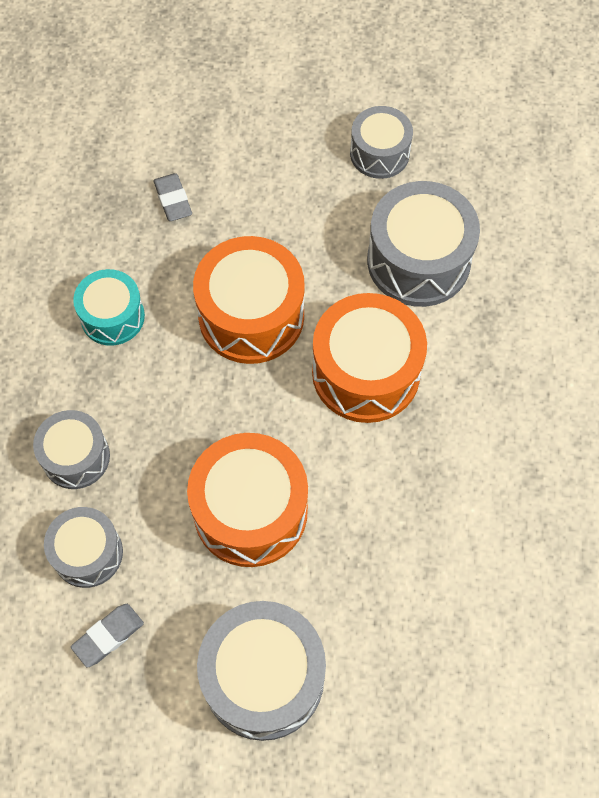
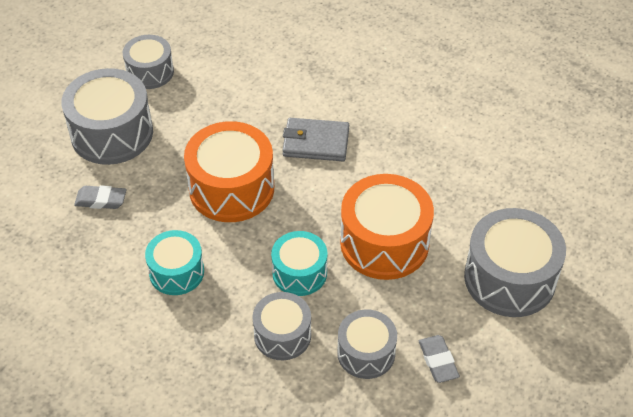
camera: 65 degrees left, 15 degrees down
(166, 438) = (299, 273): none -> turquoise drum
(366, 372) = (316, 142): orange drum -> grey wallet
(418, 261) = (249, 84): grey drum -> grey drum (112, 133)

